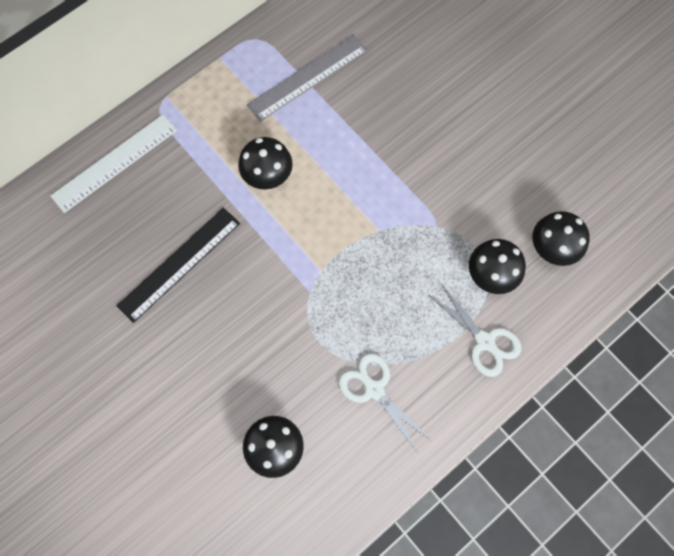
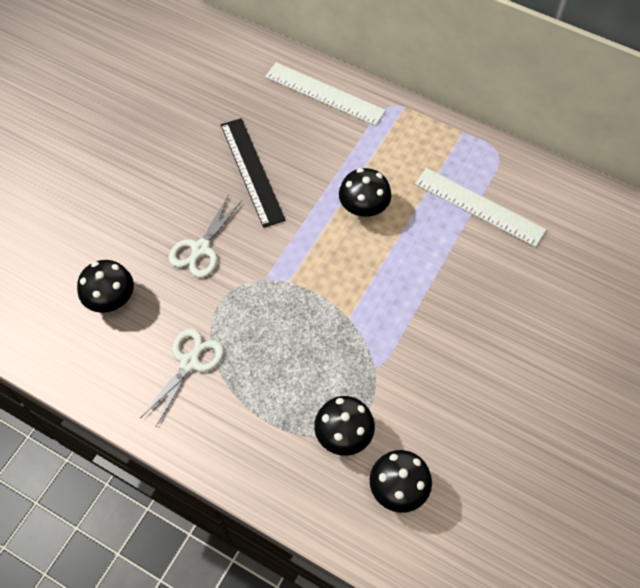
camera: 70 degrees right, 10 degrees down
(179, 263) = (252, 171): black ruler -> black ruler turned 45 degrees clockwise
(307, 77) = (479, 206): grey ruler -> white ruler
(485, 342) = (270, 449): white scissors -> white scissors (200, 249)

